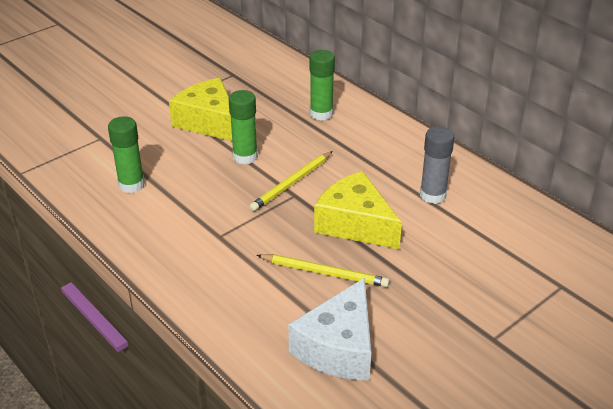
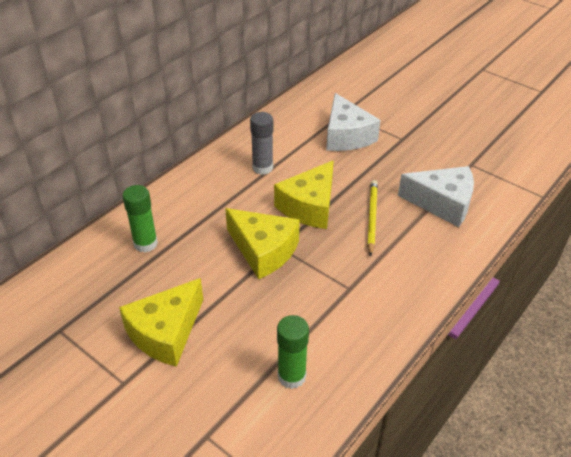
camera: 100 degrees left, 5 degrees up
(245, 157) = (227, 290): green glue stick -> none
(291, 183) = (263, 250): yellow pencil -> yellow cheese
(500, 278) = (346, 136): none -> white cheese

